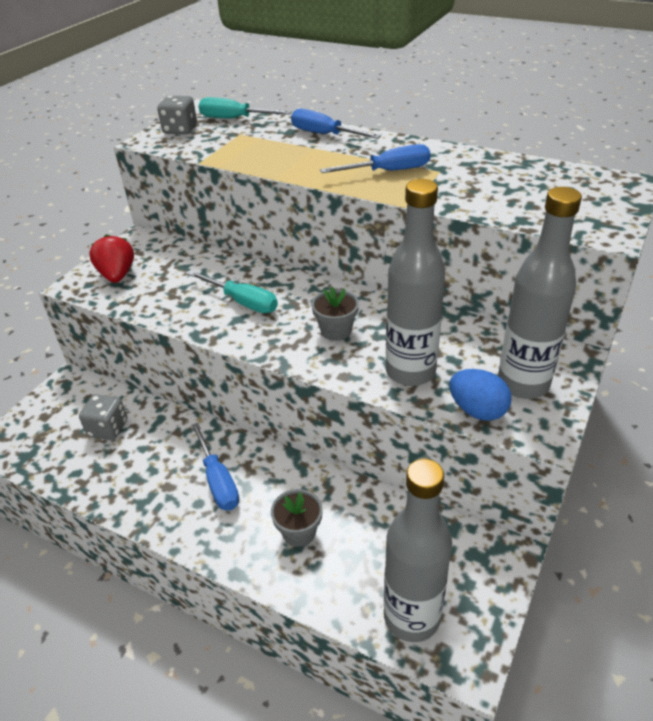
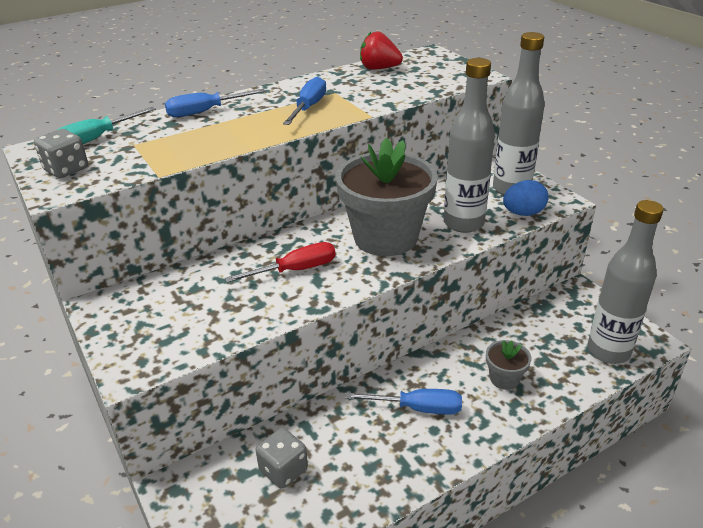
camera: 60 degrees left, 5 degrees down
(117, 275) = (152, 335): red strawberry -> red strawberry (379, 68)
(243, 302) = (295, 270): turquoise screwdriver -> red screwdriver
(336, 330) = (385, 237): grey flower pot -> grey flower pot, size x2.30

